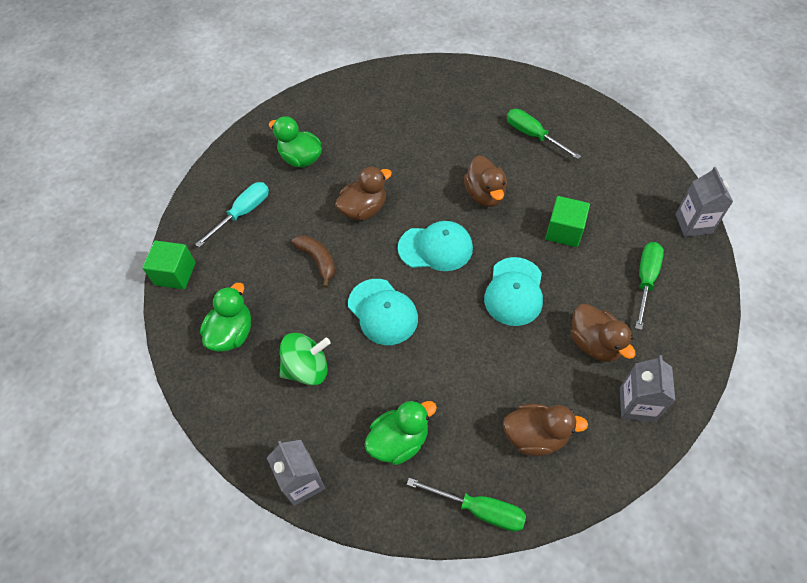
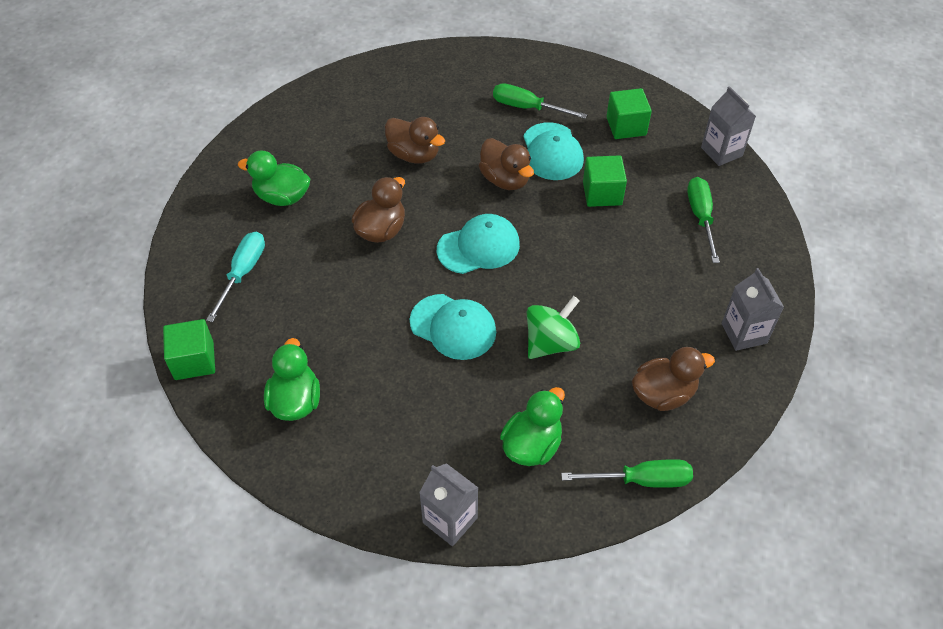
camera: 25 degrees left, 5 degrees down
(307, 369) = (399, 409): green spinning top -> green spinning top (550, 343)
(318, 260) = (356, 297): brown banana -> none
(514, 291) = (579, 266): turquoise cap -> turquoise cap (552, 152)
(594, 343) = (680, 290): brown duck -> brown duck (414, 155)
(613, 175) = (626, 126): none -> green cube

